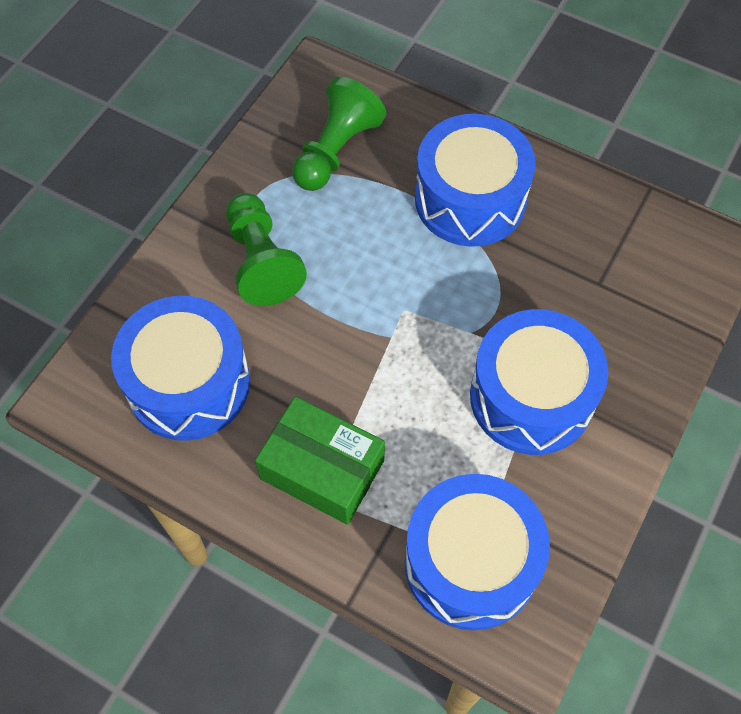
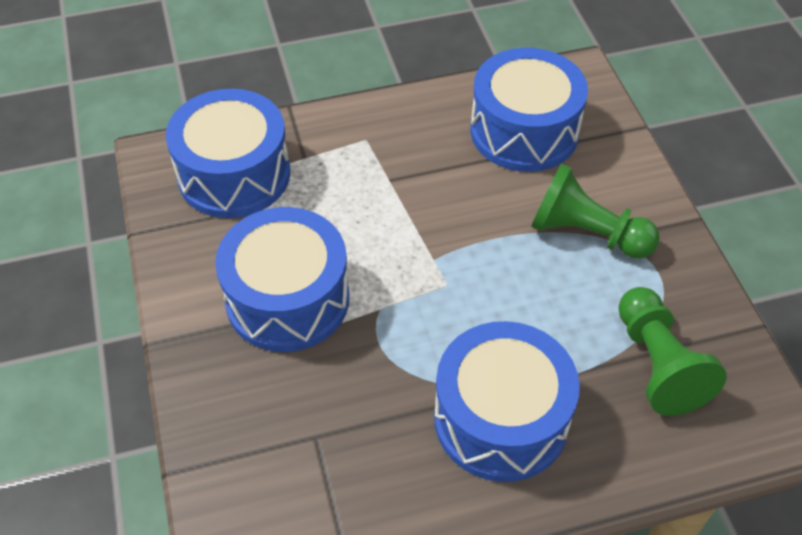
camera: 135 degrees right, 10 degrees down
(322, 469) = (382, 151): green box -> none

